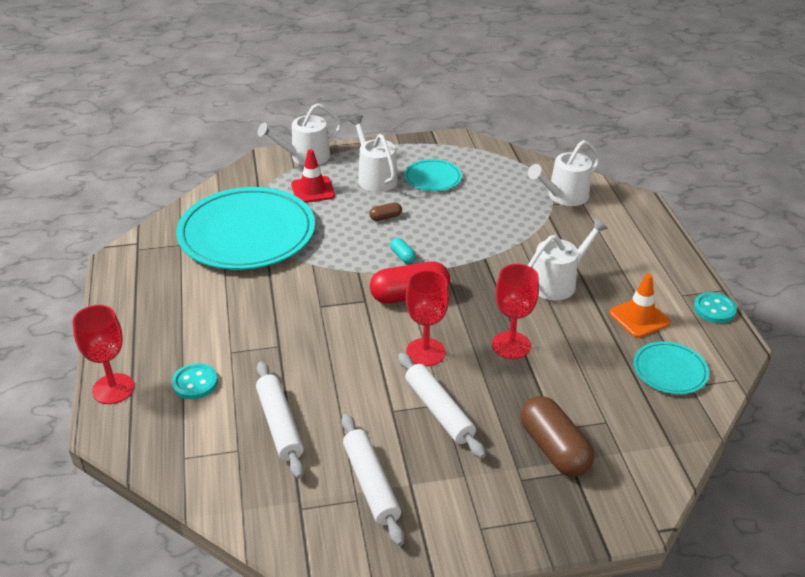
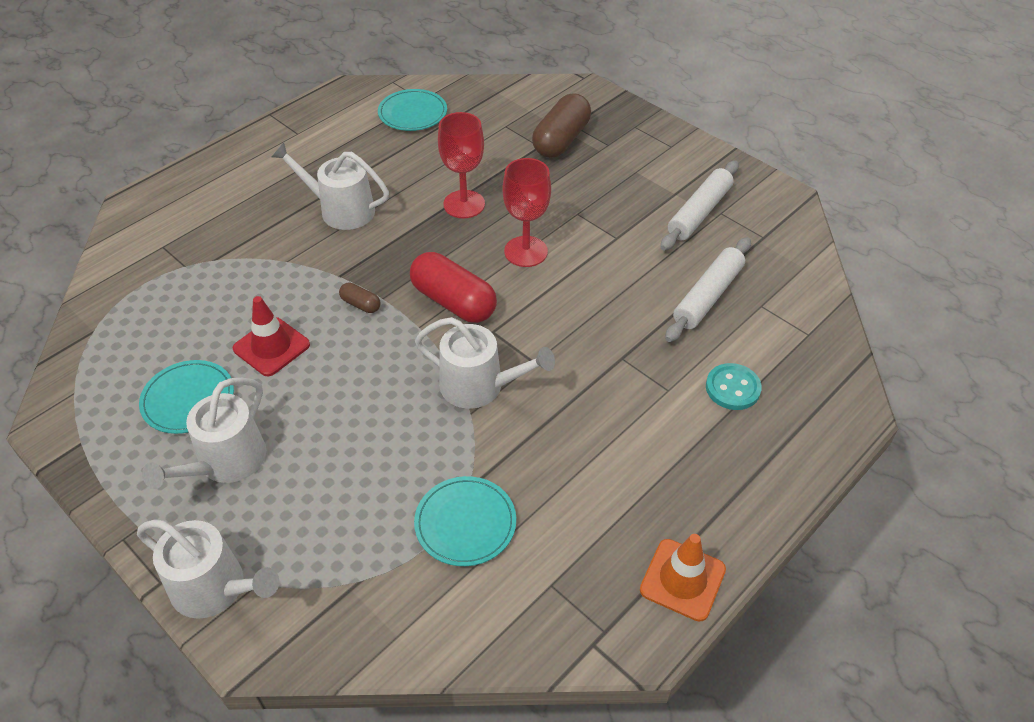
camera: 125 degrees left, 10 degrees up
(113, 389) = (811, 448): red goblet -> none
(247, 233) = (465, 523): turquoise plate -> turquoise plate, size x0.46
(313, 190) = (307, 516): red traffic cone -> red traffic cone (271, 347)
(385, 217) = (319, 398): brown capsule -> brown capsule (360, 304)
(402, 256) = (389, 341): turquoise capsule -> none
(439, 411) = (587, 212): white rolling pin -> none
(564, 196) = (160, 263): white watering can -> white watering can (479, 386)
(639, 317) = (354, 146): orange traffic cone -> orange traffic cone (682, 580)
(714, 309) = (304, 111): turquoise button -> none

